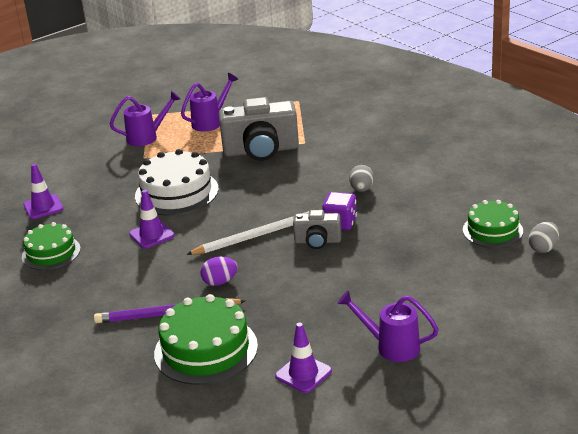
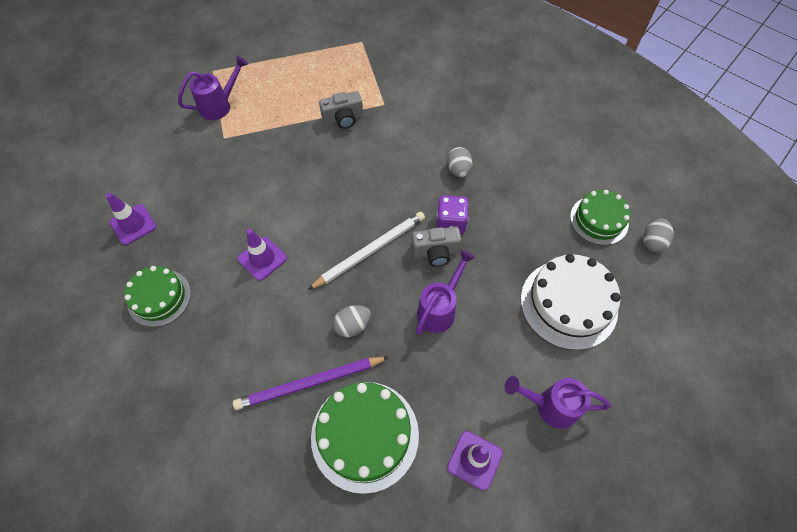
camera: 15 degrees left, 30 degrees up
(176, 192) = (272, 189): white cake -> white cake (568, 304)
(210, 122) = (280, 78): purple watering can -> purple watering can (439, 309)
(220, 282) = (352, 326): purple egg -> grey egg
(261, 150) = (343, 119): grey camera -> grey camera, size x0.54

